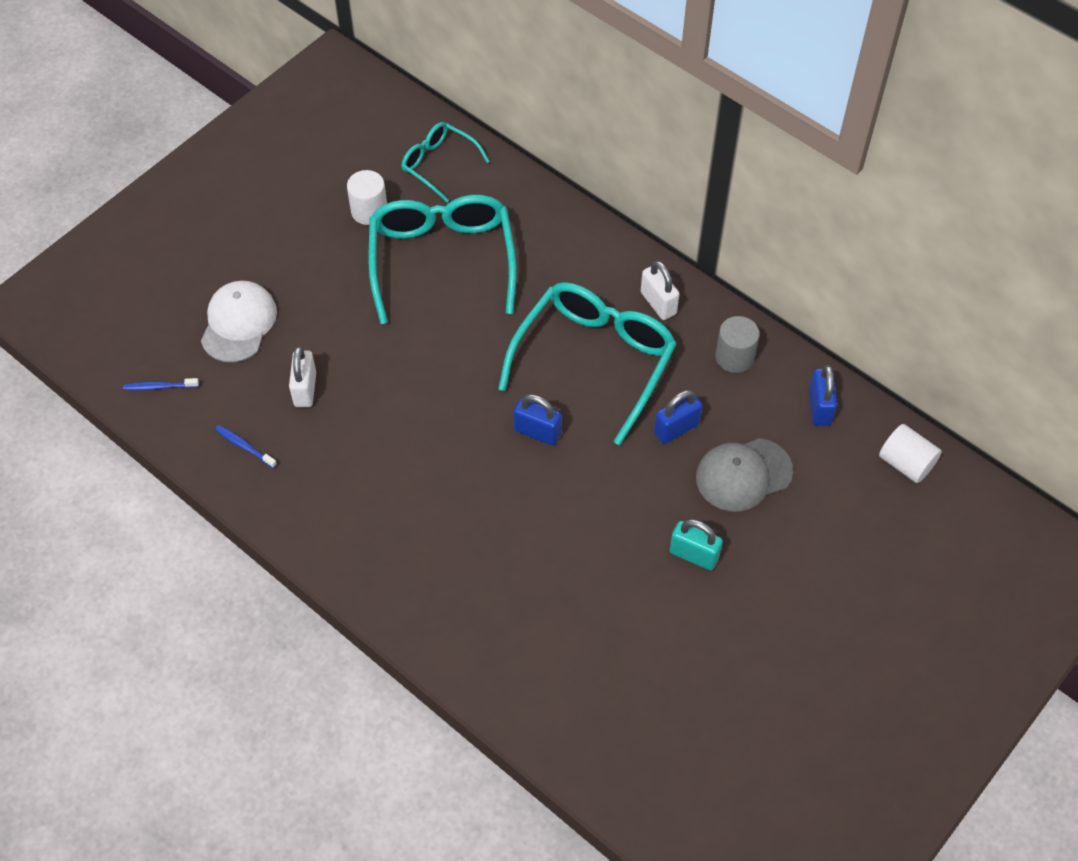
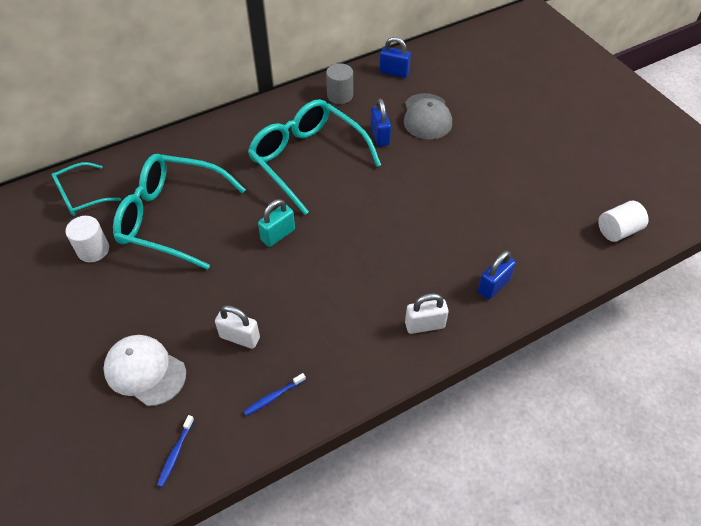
camera: 70 degrees left, 5 degrees down
(537, 432) = (350, 204): blue padlock -> blue padlock (493, 286)
(658, 303) = (280, 117): white padlock -> white padlock (424, 325)
(694, 555) = (475, 155): turquoise padlock -> turquoise padlock (278, 235)
(906, 463) = (447, 52): white cylinder -> white cylinder (618, 230)

